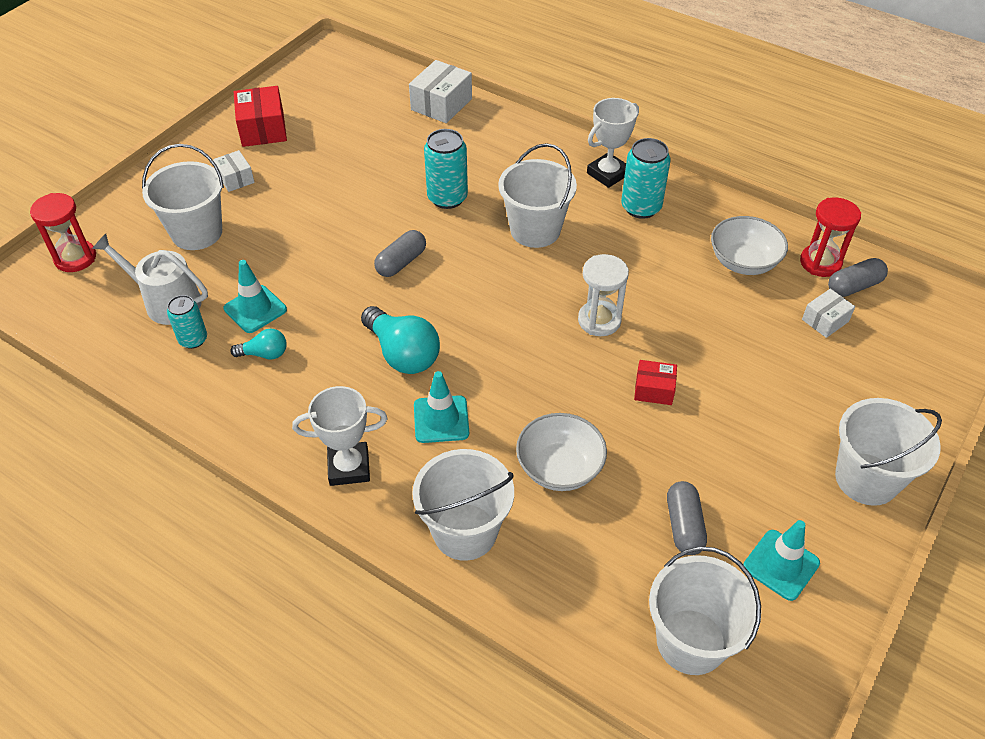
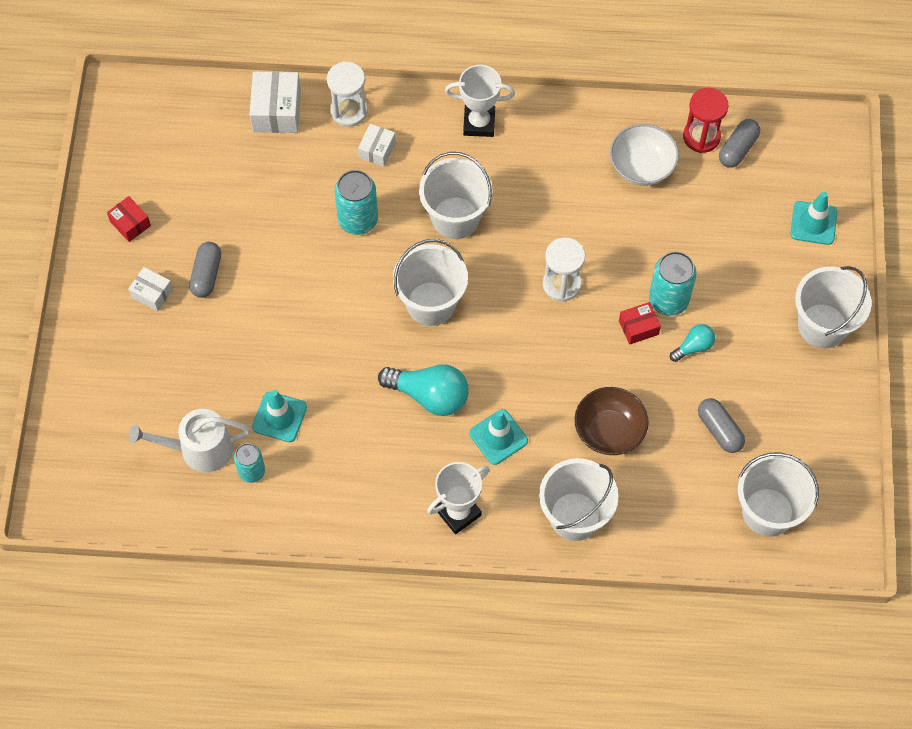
camera: 30 degrees left, 15 degrees up
(75, 258) = (81, 449): red hourglass -> none
(197, 232) = (166, 368): white bucket -> white bucket (431, 303)
(263, 129) = (130, 223): red box -> red box, size x0.60
(264, 354) = (320, 453): turquoise light bulb -> turquoise light bulb (693, 347)
(401, 262) = (366, 308): grey capsule -> grey capsule (206, 275)
(500, 125) = (349, 111): none -> white hourglass
(559, 468) = (609, 431): white bowl -> brown bowl
(608, 174) = (479, 123): white trophy -> white trophy turned 75 degrees clockwise
(641, 207) = (528, 148): turquoise can -> turquoise can (668, 300)
(781, 565) = (797, 425): turquoise traffic cone -> turquoise traffic cone (813, 223)
(825, 320) = (731, 195): white box -> white box (377, 150)

